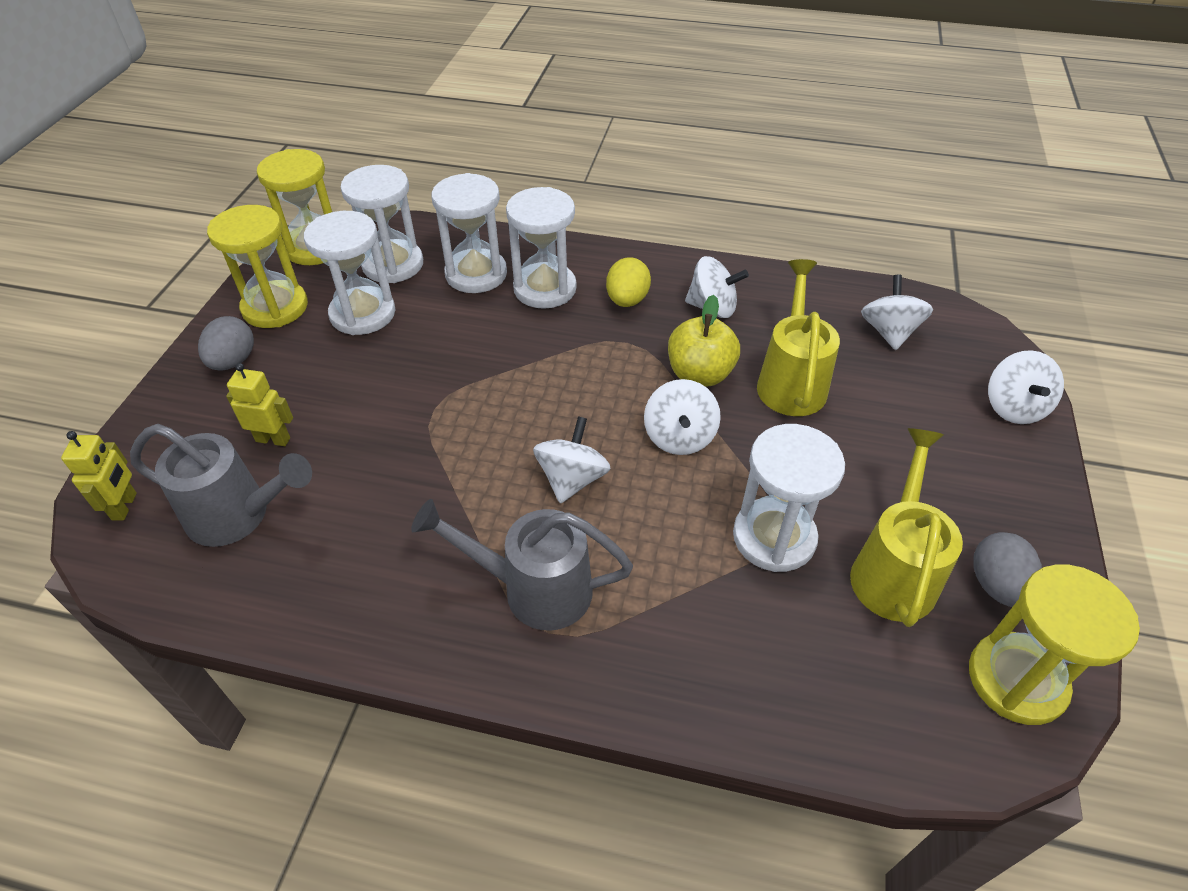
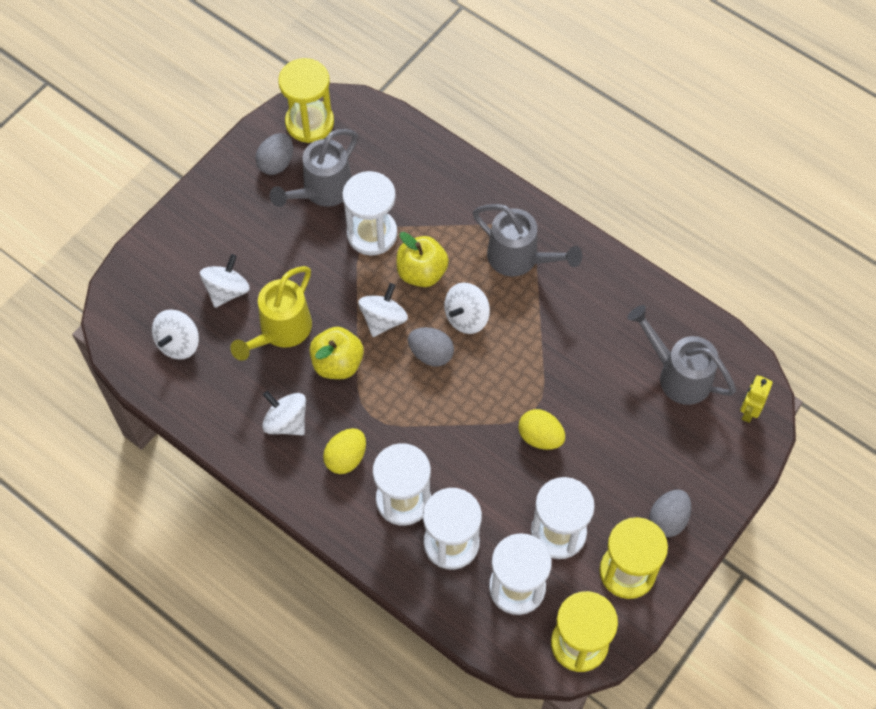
camera: 155 degrees left, 15 degrees up
(273, 439) = (648, 428): yellow robot -> none
(414, 386) = (540, 437): none -> yellow egg
(594, 422) = (431, 354): none -> grey egg
(668, 512) = (421, 272): none -> yellow apple
(894, 570) = (322, 191): yellow watering can -> grey watering can
(1013, 407) = (157, 252): white spinning top -> white spinning top (227, 291)

